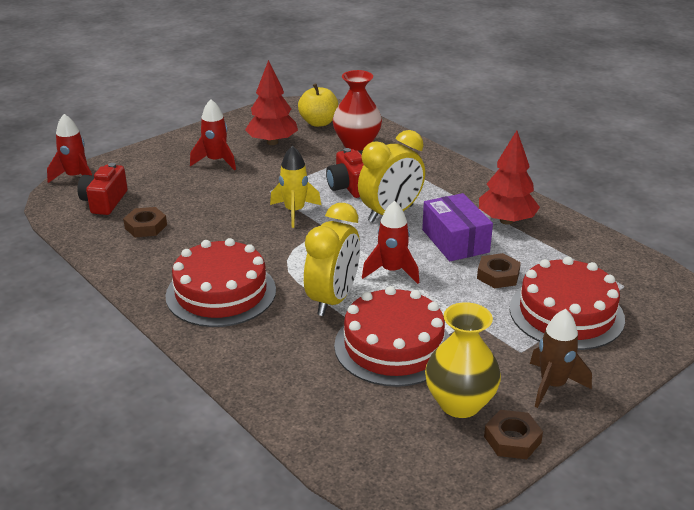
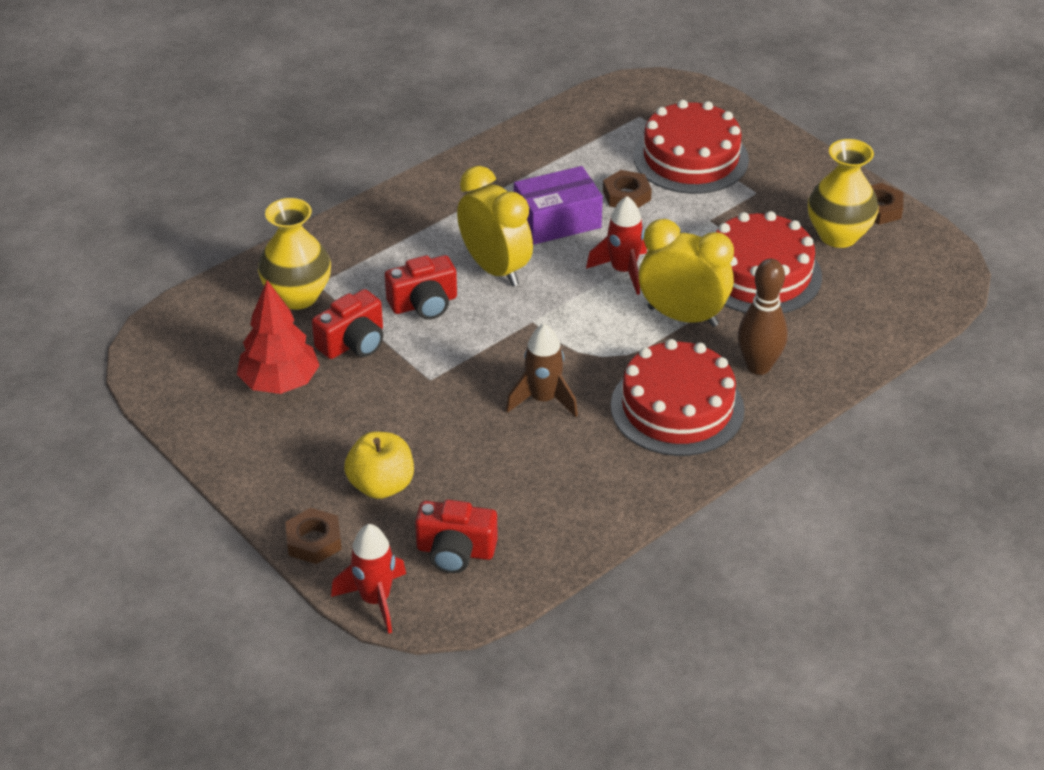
camera: 90 degrees left, 10 degrees up
(146, 226) = (526, 495): brown nut -> brown nut (314, 541)
(216, 161) = (336, 440): red rocket -> none
(265, 338) = (758, 366): none -> brown bowling pin
(294, 212) = (488, 352): yellow rocket -> none
(309, 163) = (353, 342): none -> red camera
(318, 122) = (219, 335): yellow apple -> yellow apple (381, 485)
(357, 144) = (297, 296): red vase -> yellow vase
(506, 220) = (512, 179): red tree -> none
(552, 385) = (803, 179): brown rocket -> brown rocket (543, 399)

